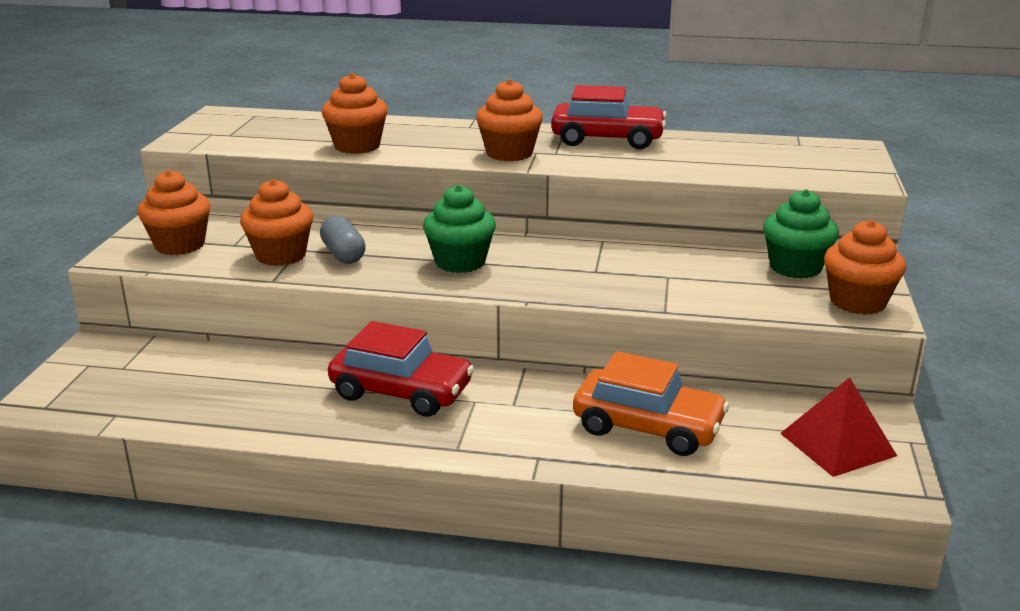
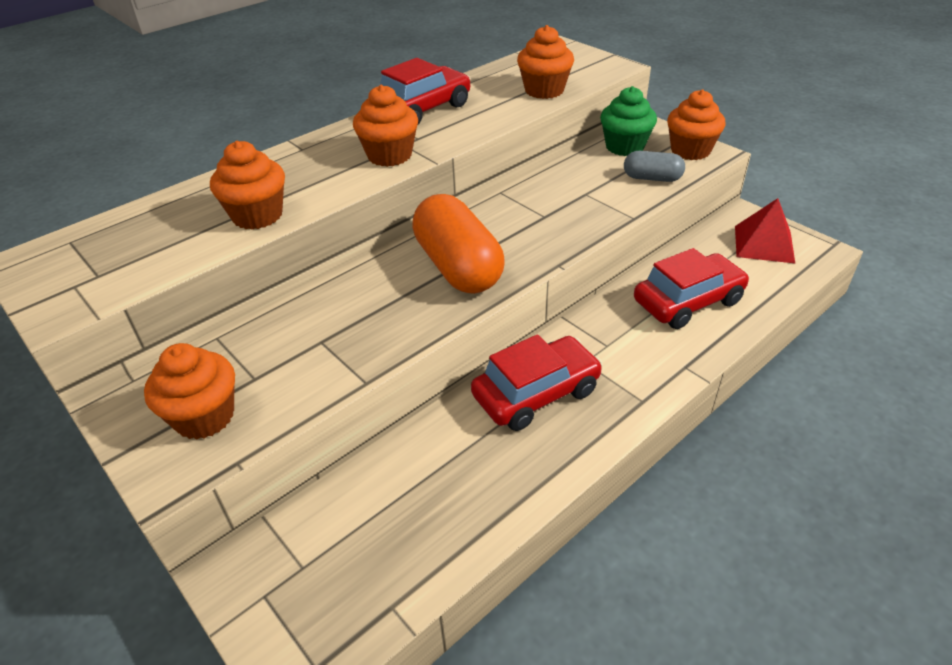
camera: 50 degrees left, 15 degrees up
(281, 255) = (320, 357): orange cupcake -> orange cupcake (544, 90)
(343, 254) = (366, 320): grey capsule -> grey capsule (652, 178)
(460, 262) = (458, 267): green cupcake -> orange capsule
(648, 427) = (688, 301): orange car -> red car

